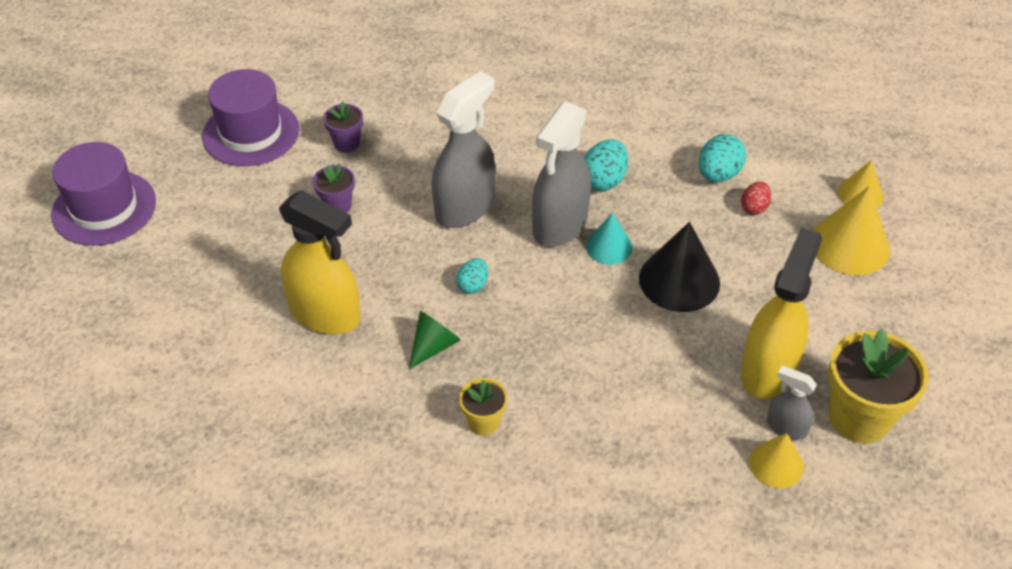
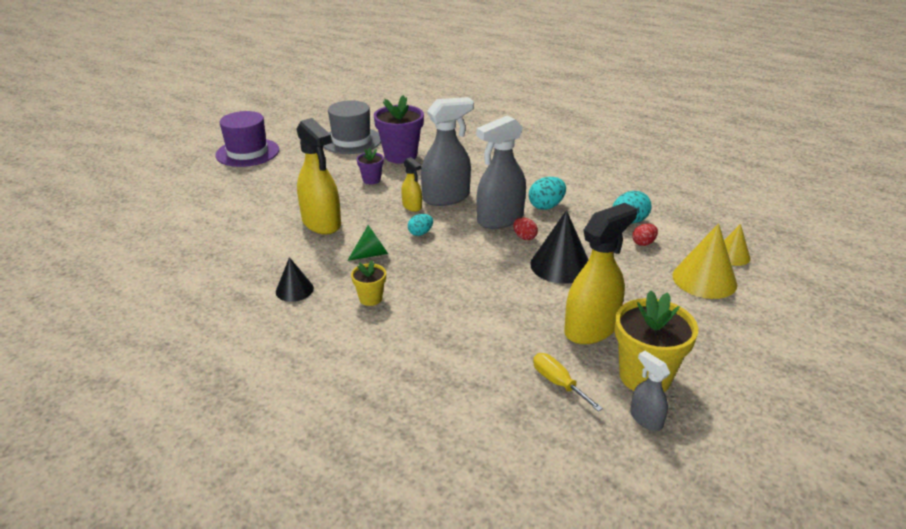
camera: 25 degrees right, 15 degrees down
(251, 133) = (351, 141): purple hat -> grey hat
(346, 143) = (400, 156): purple flower pot -> purple flower pot, size x1.94
(374, 445) = (294, 290): none -> black cone
(429, 239) = (412, 206): none -> yellow spray bottle
(609, 246) = (524, 237): turquoise cone -> red egg
(776, 464) = (558, 383): yellow cone -> yellow screwdriver
(786, 427) = (581, 364): grey spray bottle -> grey spray bottle (646, 419)

